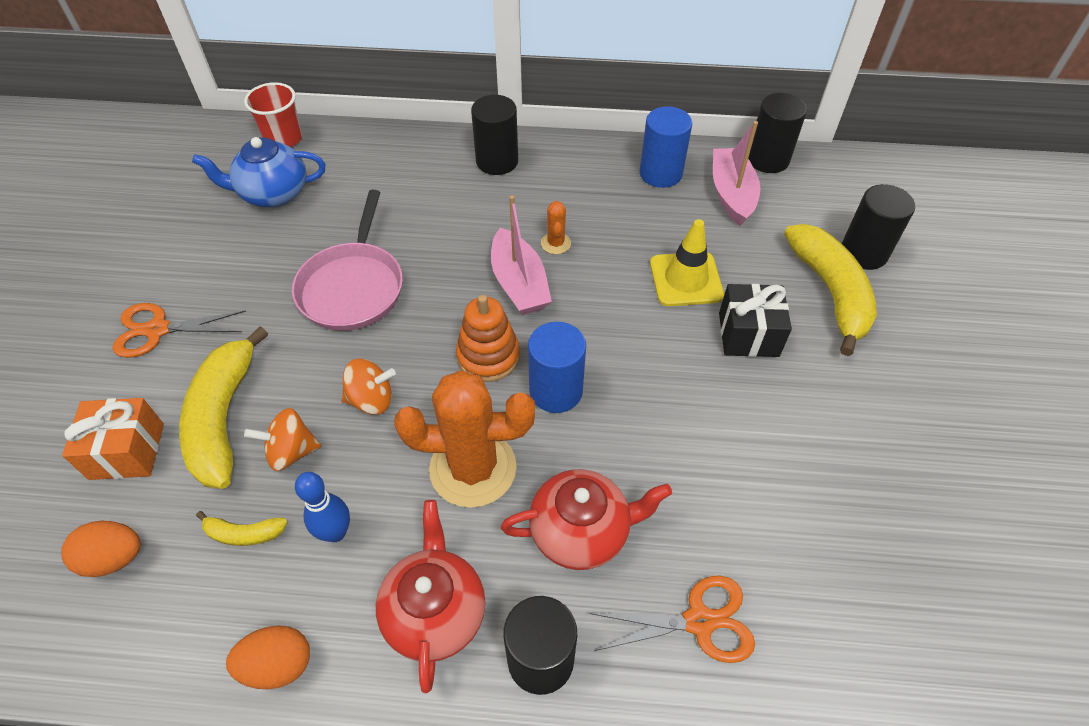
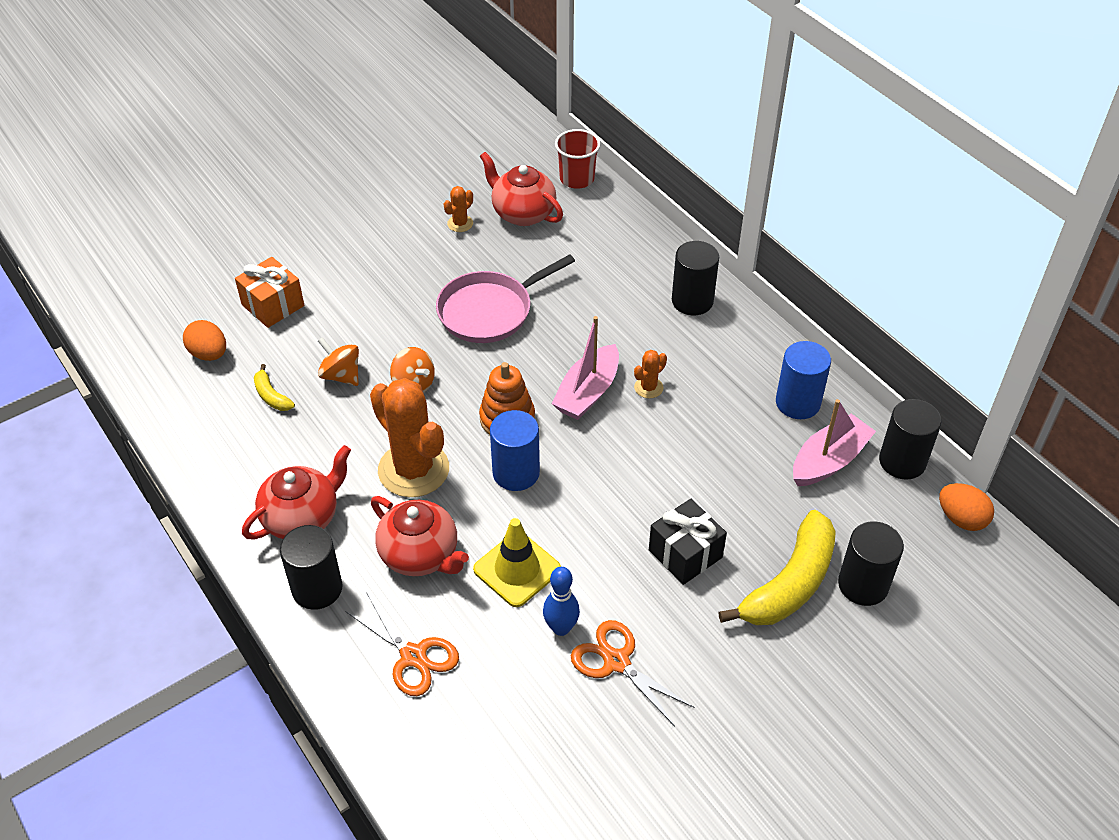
camera: 50 degrees right, 5 degrees down
(158, 330) = (362, 250): orange scissors -> orange scissors (616, 662)
(224, 418) = (333, 328): yellow banana -> none
(227, 240) = (460, 223): none -> orange cactus
(273, 194) = (522, 213): blue teapot -> red teapot
(278, 665) = (212, 470): orange egg -> orange egg (961, 519)
(335, 532) = (309, 435): blue bowling pin -> blue bowling pin (561, 628)
(686, 279) = (699, 484): yellow traffic cone -> yellow traffic cone (517, 569)

